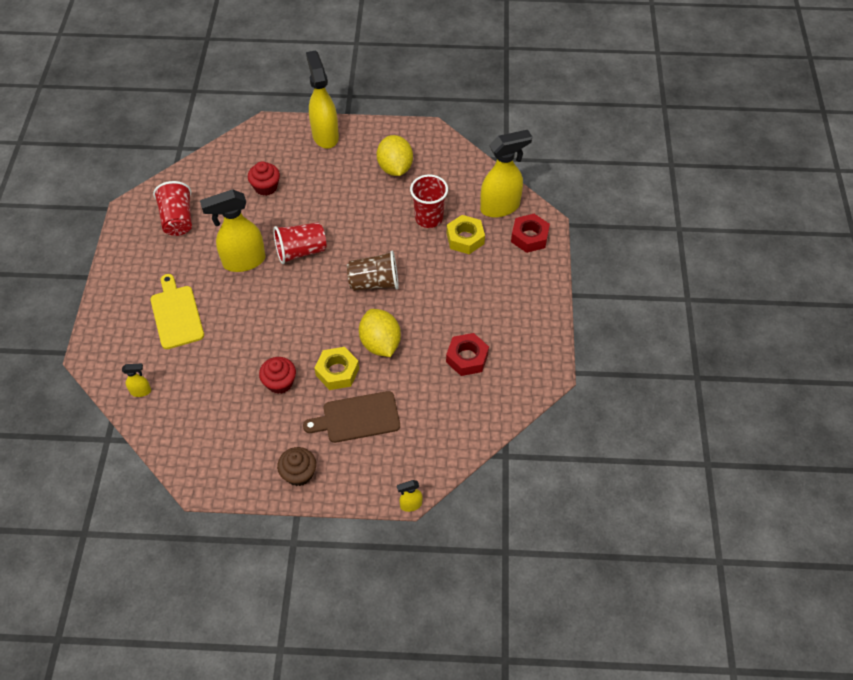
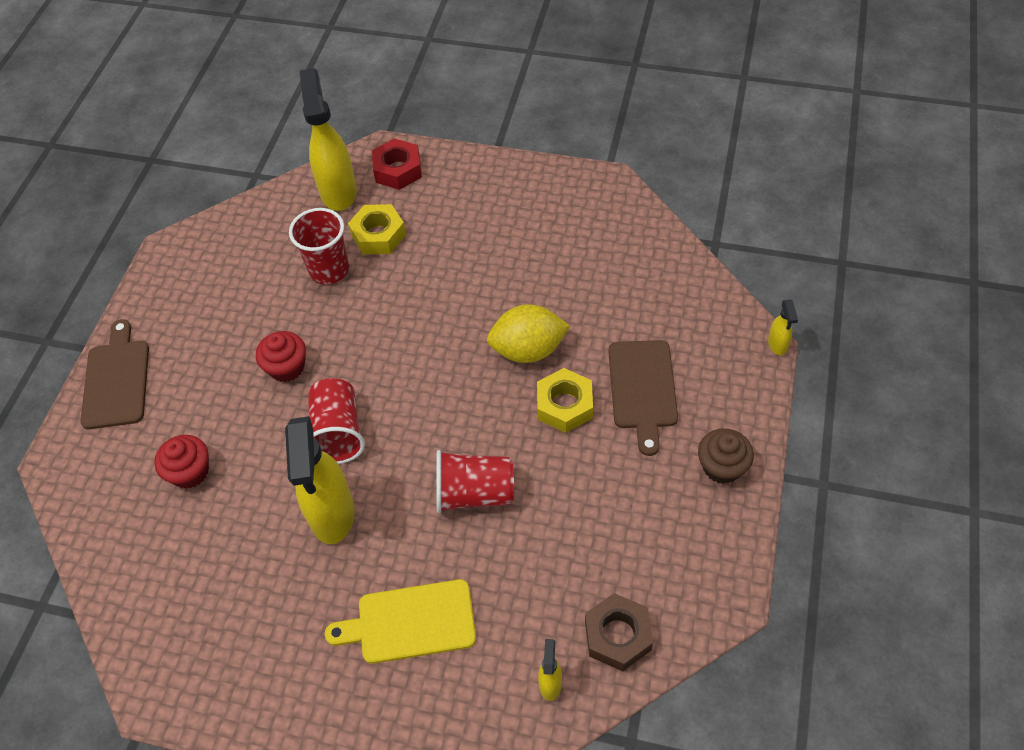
camera: 75 degrees left, 0 degrees up
(172, 423) = (617, 635): none -> brown nut
(178, 219) = (209, 613): red cup -> red cup (474, 493)
(280, 383) = (569, 479): red cupcake -> red cupcake (287, 367)
(325, 135) = (116, 380): yellow spray bottle -> brown cutting board
(374, 283) = (423, 346): brown cup -> none
(395, 168) = (222, 298): yellow lemon -> none
(467, 358) = (570, 259): red nut -> none

